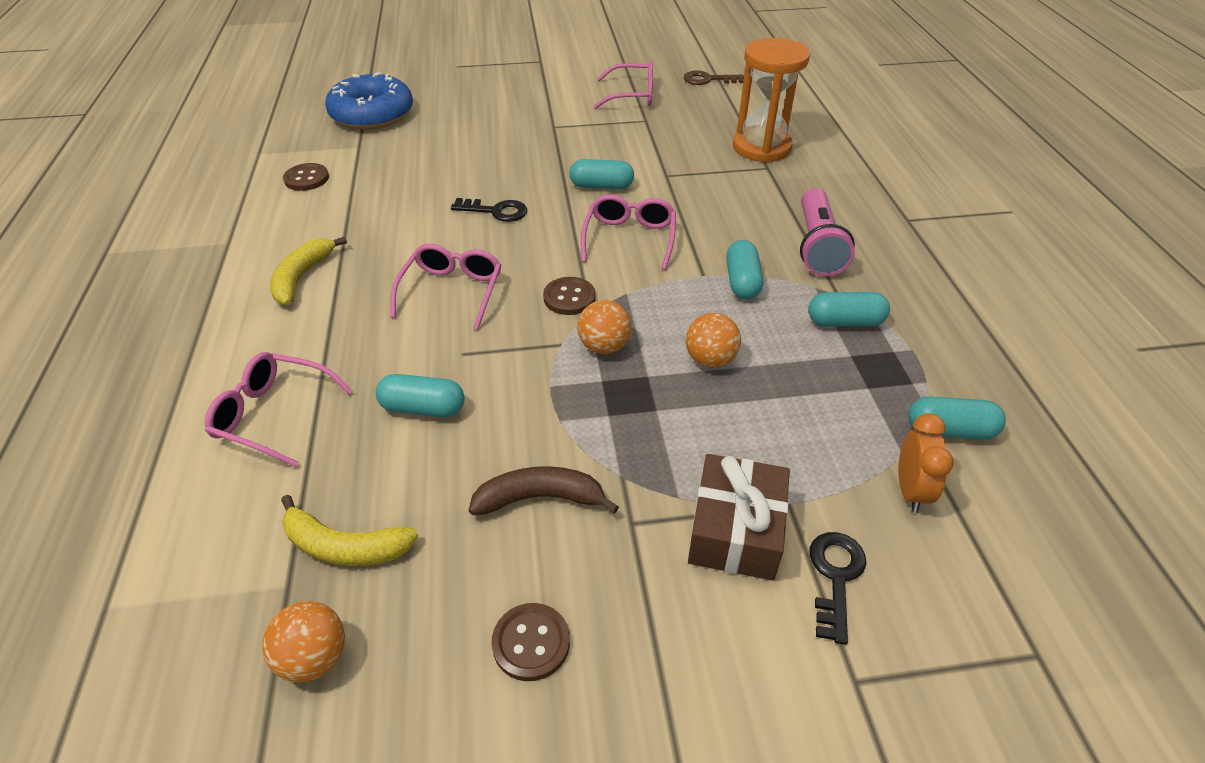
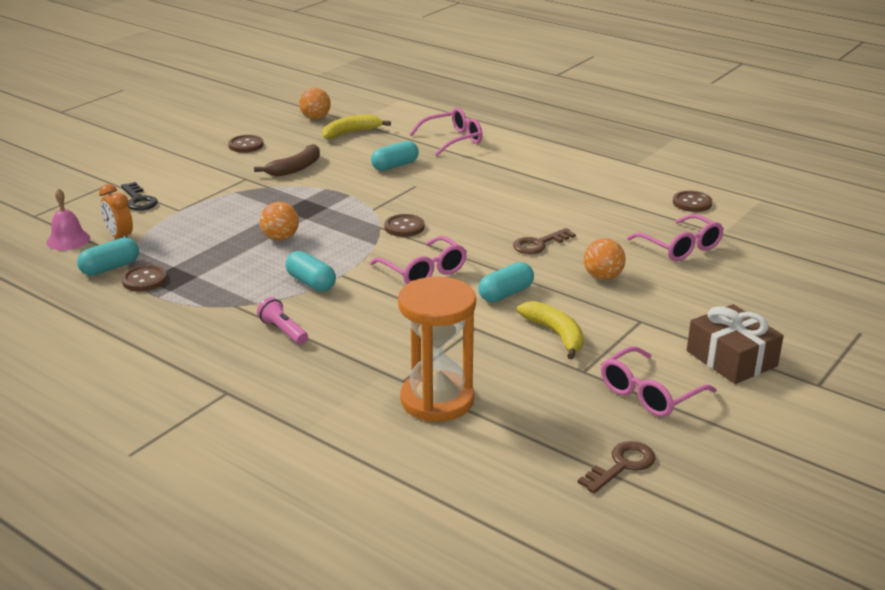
camera: 135 degrees right, 15 degrees down
(302, 277) = (561, 171): yellow banana -> yellow banana (555, 334)
(372, 114) = (782, 255): blue donut -> none
(451, 292) = (472, 200): pink glasses -> pink glasses (680, 247)
(496, 211) = (539, 244): black key -> brown key
(604, 346) = (348, 218): orange ball -> orange ball (603, 277)
(735, 530) = (197, 194): brown gift -> brown gift (731, 358)
(817, 246) = (283, 331): pink flashlight -> pink flashlight, size x0.56
(845, 322) = (216, 291): turquoise capsule -> none
(915, 383) = (144, 280): none -> brown button
(992, 534) = (68, 240): none -> pink bell

